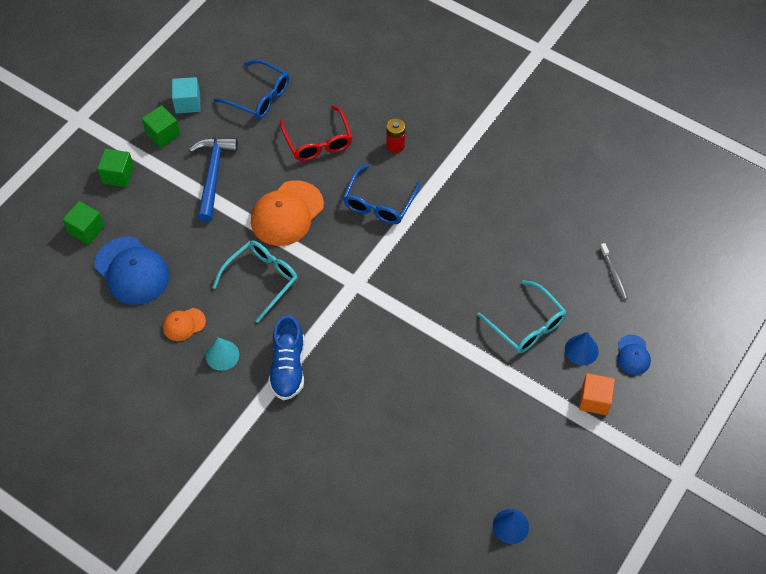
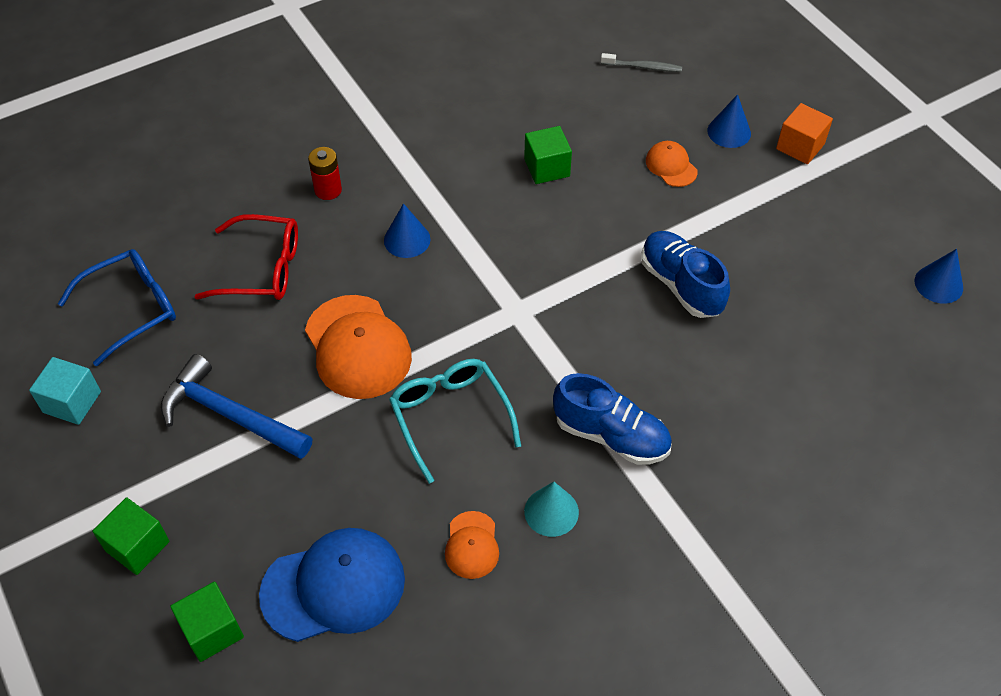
camera: 65 degrees left, 5 degrees down
(163, 134) = (105, 455): green cube -> green cube (547, 168)
(379, 203) = (407, 239): blue glasses -> blue cone
(424, 366) = (681, 285): none -> blue shoe
(526, 325) = (671, 166): turquoise glasses -> orange cap
(633, 355) = (756, 92): blue cap -> none

